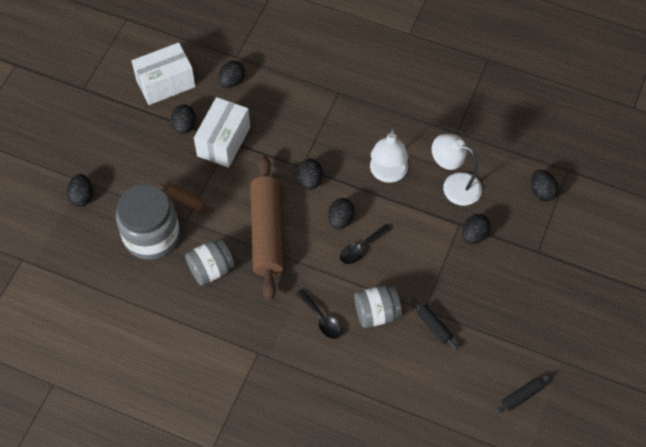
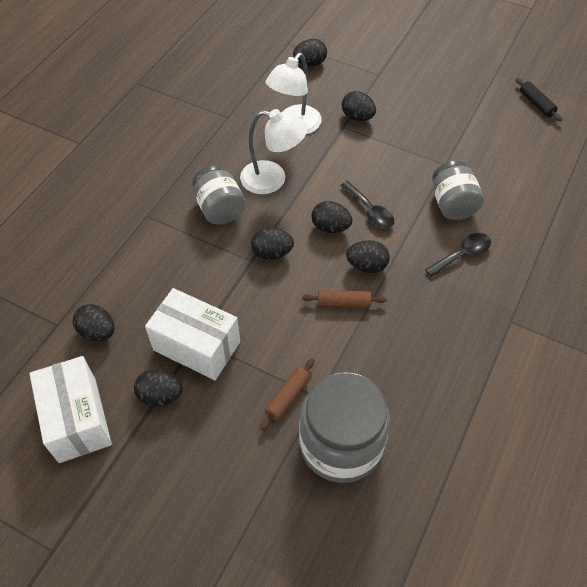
camera: 85 degrees left, 5 degrees down
(82, 196) = (264, 549): black egg -> black egg (366, 266)
(211, 269) = (396, 369): grey jar -> grey jar (219, 209)
(267, 232) = (343, 302): brown rolling pin -> brown rolling pin, size x0.41
(433, 326) = (466, 159): black rolling pin -> none

